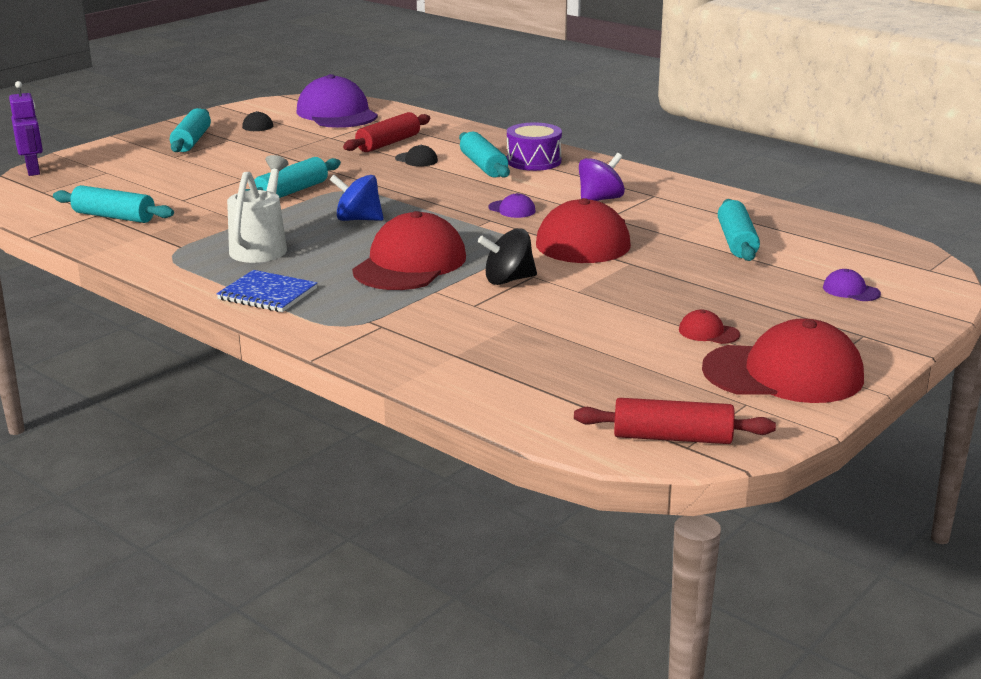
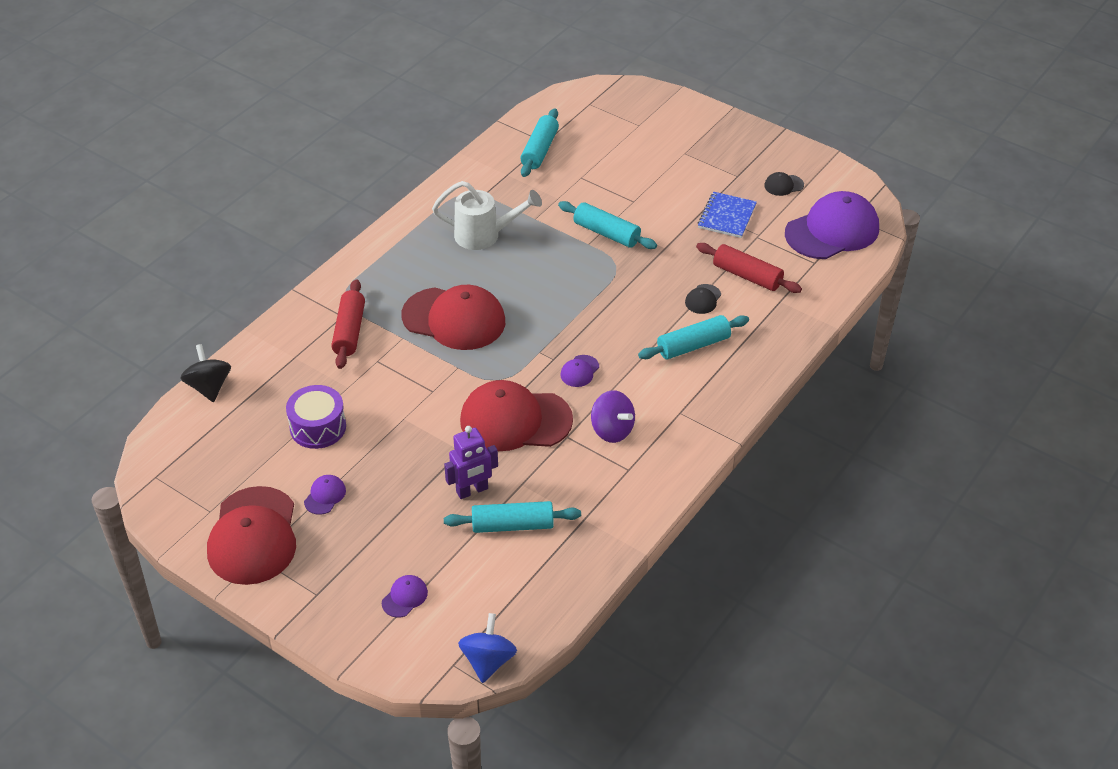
camera: 85 degrees right, 20 degrees up
(33, 171) = (636, 87): purple robot -> purple robot (472, 491)
(191, 141) = (727, 154): turquoise rolling pin -> none
(267, 294) = (397, 252): blue notebook -> blue notebook (727, 216)
(358, 219) = (546, 280): blue spinning top -> blue spinning top (488, 661)
(508, 280) = (424, 377): black spinning top -> black spinning top (209, 387)
(534, 161) = (713, 380): purple drum -> purple drum (318, 427)
(672, 437) = (167, 469): red rolling pin -> red rolling pin (349, 331)
(708, 332) = (325, 496): red cap -> purple cap

